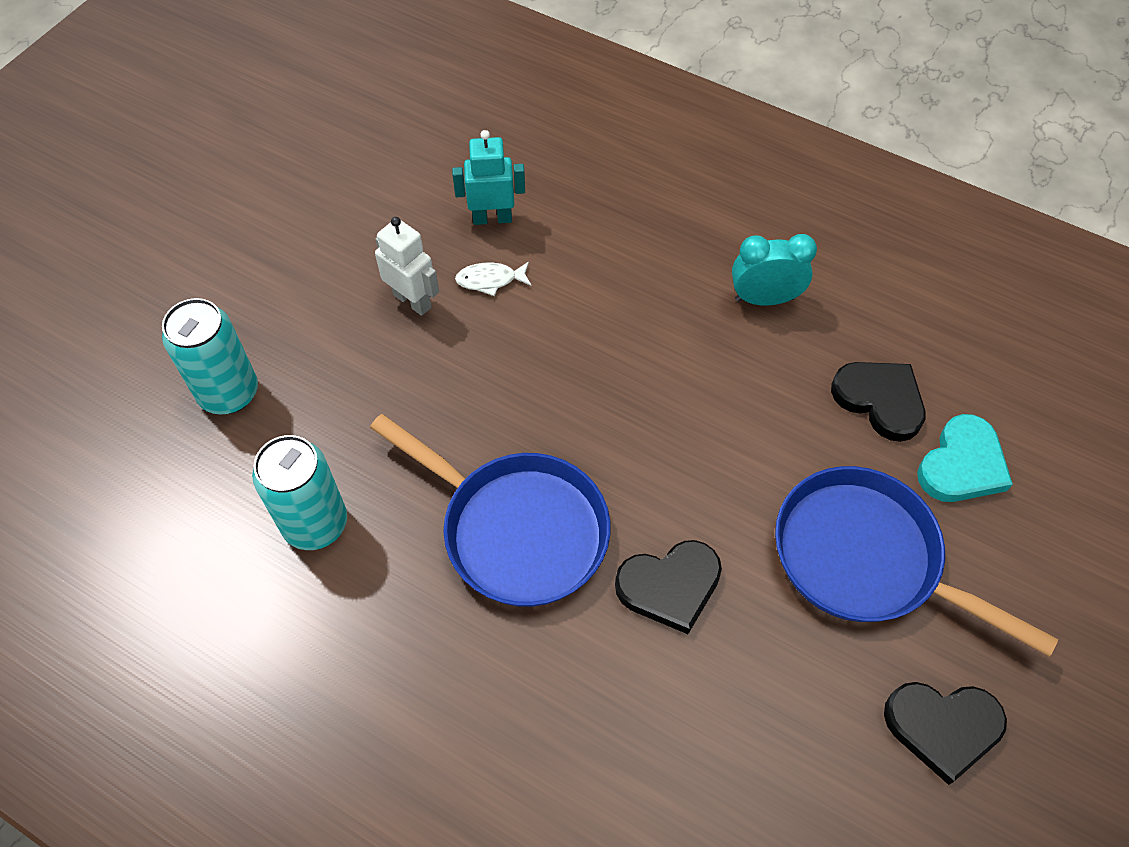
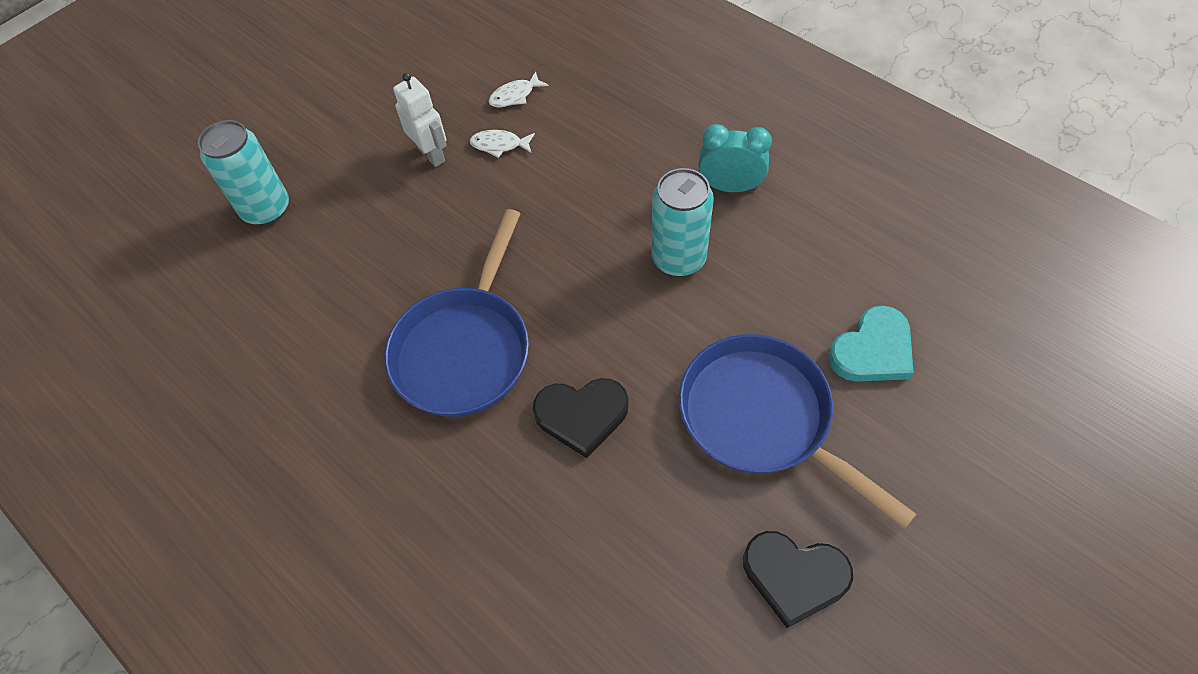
camera: 15 degrees right, 0 degrees up
(315, 524) = (304, 321): turquoise can -> turquoise can (678, 258)
(492, 218) = (515, 96): turquoise robot -> white fish
(516, 529) = (465, 349): blue pan -> blue pan turned 60 degrees clockwise
(880, 400) = (811, 285): black heart -> none

